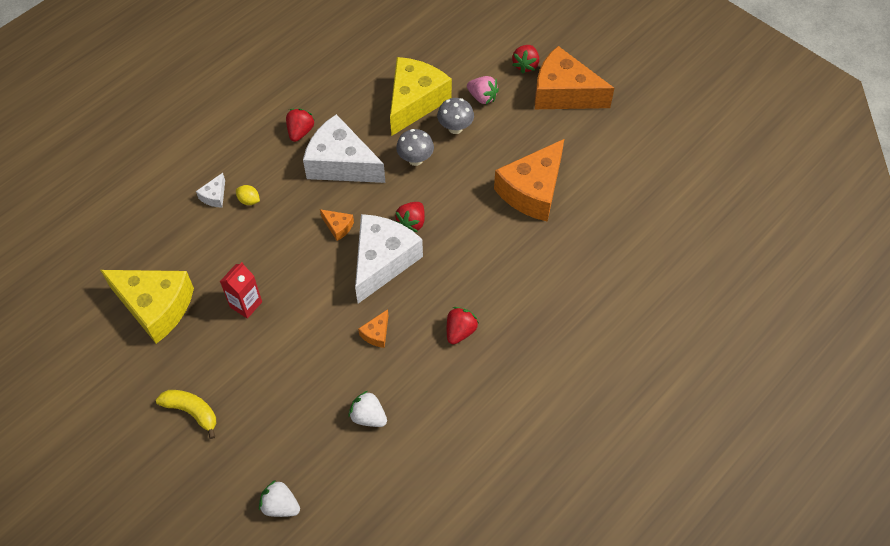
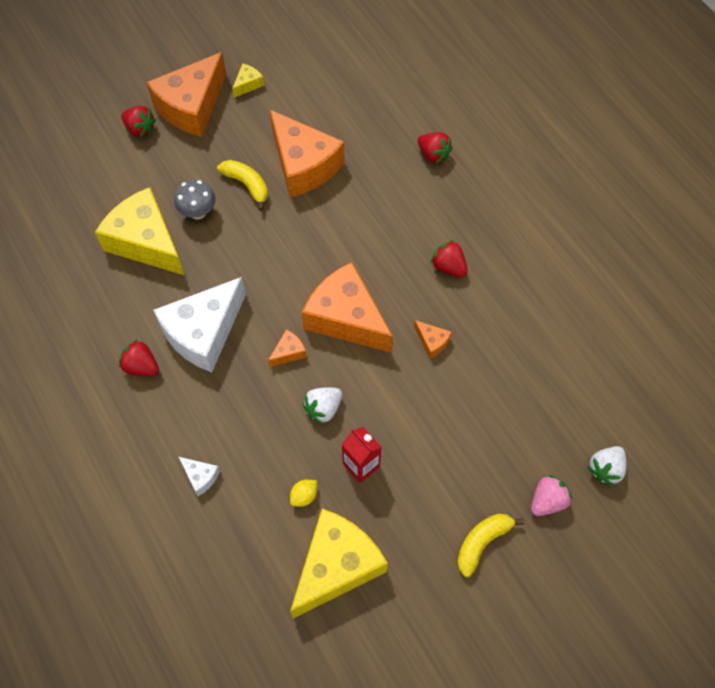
camera: 75 degrees left, 5 degrees up
(249, 200) = (220, 439): yellow lemon -> yellow lemon (304, 496)
(368, 416) = (524, 369): white strawberry -> white strawberry (323, 409)
(382, 261) = (346, 318): white cheese -> orange cheese
(411, 223) = (307, 280): red strawberry -> red strawberry (433, 155)
(415, 159) = (225, 259): grey mushroom -> none
(482, 97) = (166, 178): pink strawberry -> pink strawberry (547, 501)
(495, 155) = (247, 185): none -> yellow banana
(605, 126) = (248, 84): none -> yellow cheese

